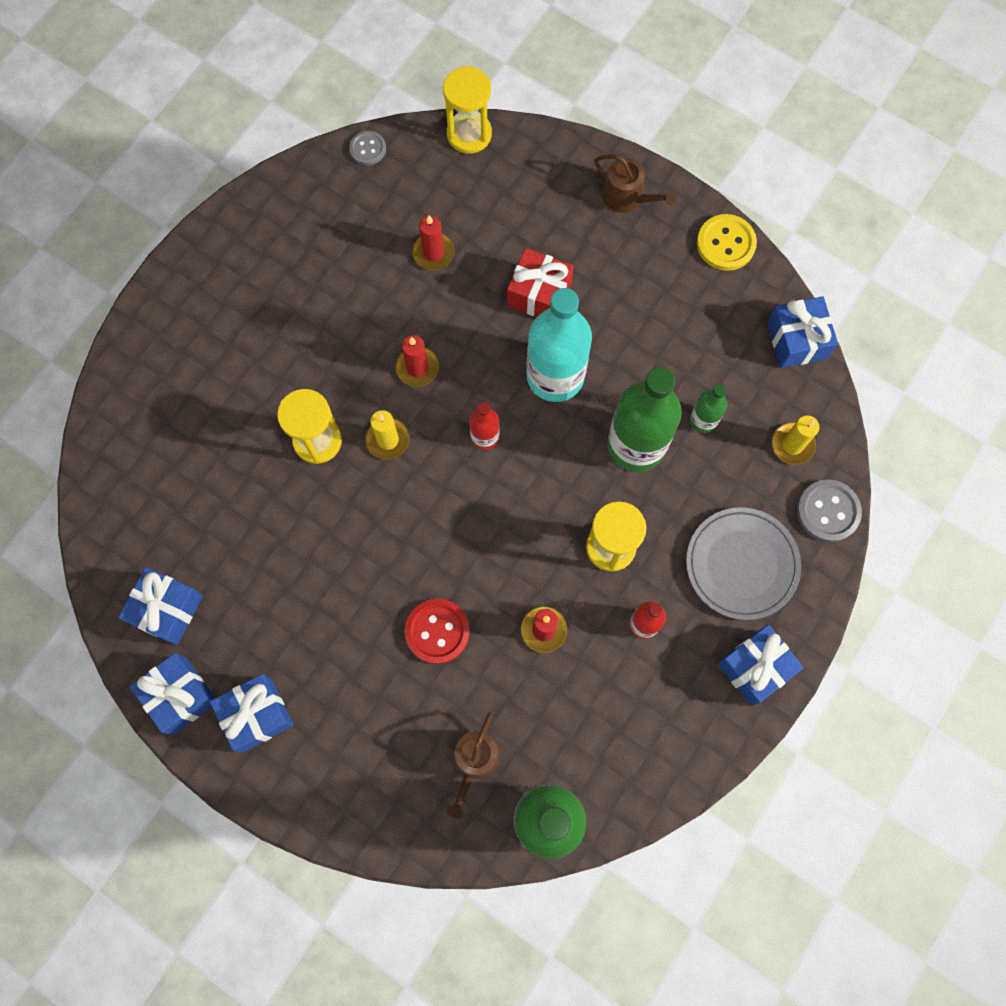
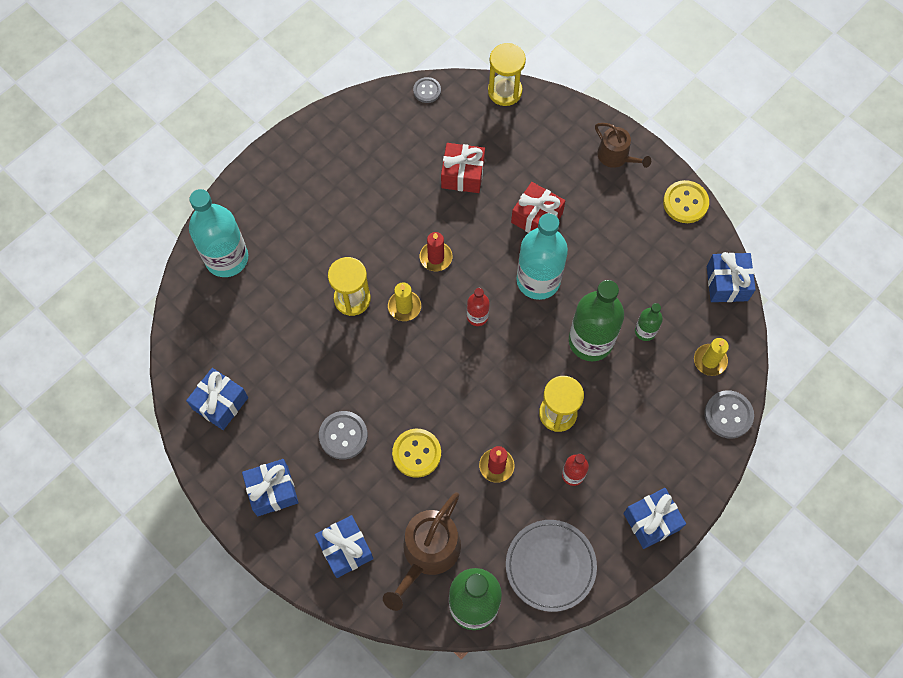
camera: 10 degrees right, 5 degrees down
(142, 414) = (226, 258): none -> turquoise bottle
(180, 696) = (219, 467): blue gift -> blue gift (345, 549)
(337, 625) = (343, 435): none -> grey button
(433, 253) = (462, 174): red candle -> red gift
(437, 631) = (416, 453): red button -> yellow button
(474, 761) = (427, 553): brown watering can -> brown watering can, size x1.63
(741, 564) = (655, 443): grey plate -> grey plate (550, 566)

